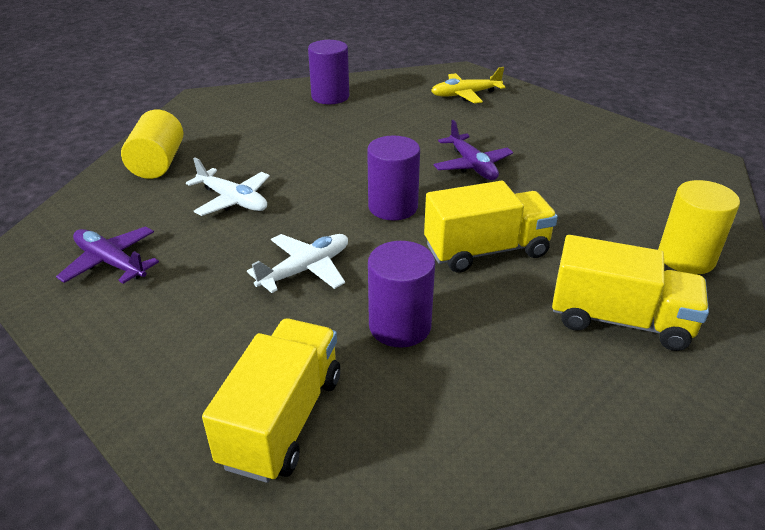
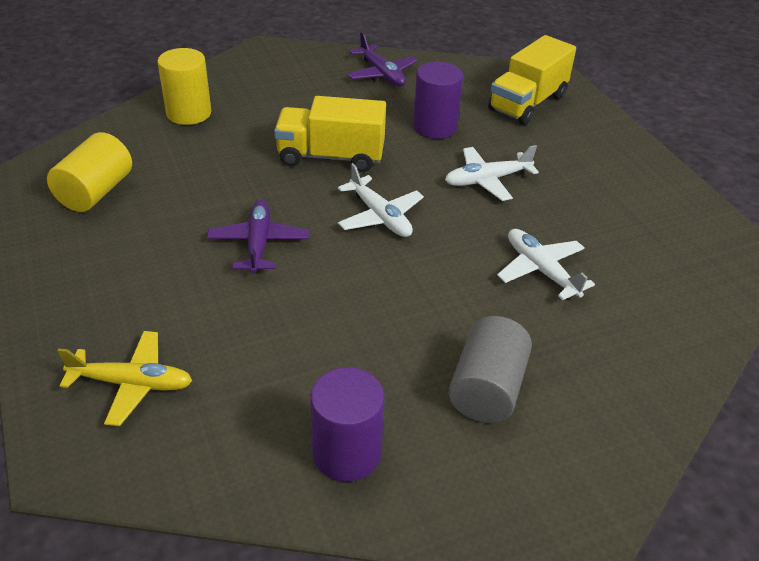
camera: 160 degrees left, 5 degrees up
(111, 262) = (658, 230): purple plane -> purple plane (381, 74)
(158, 163) = (634, 359): yellow cylinder -> yellow cylinder (96, 192)
(261, 131) = (486, 389): none -> grey cylinder
(393, 207) = (380, 216): purple cylinder -> white plane
(619, 320) = (288, 95): yellow truck -> none

